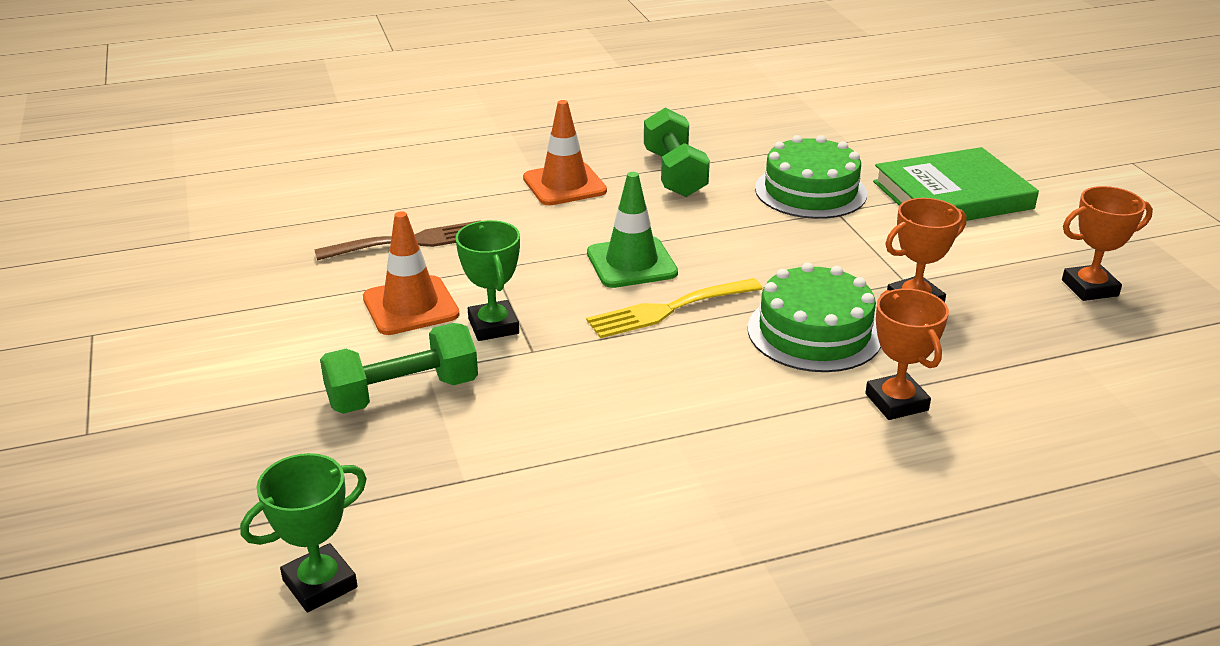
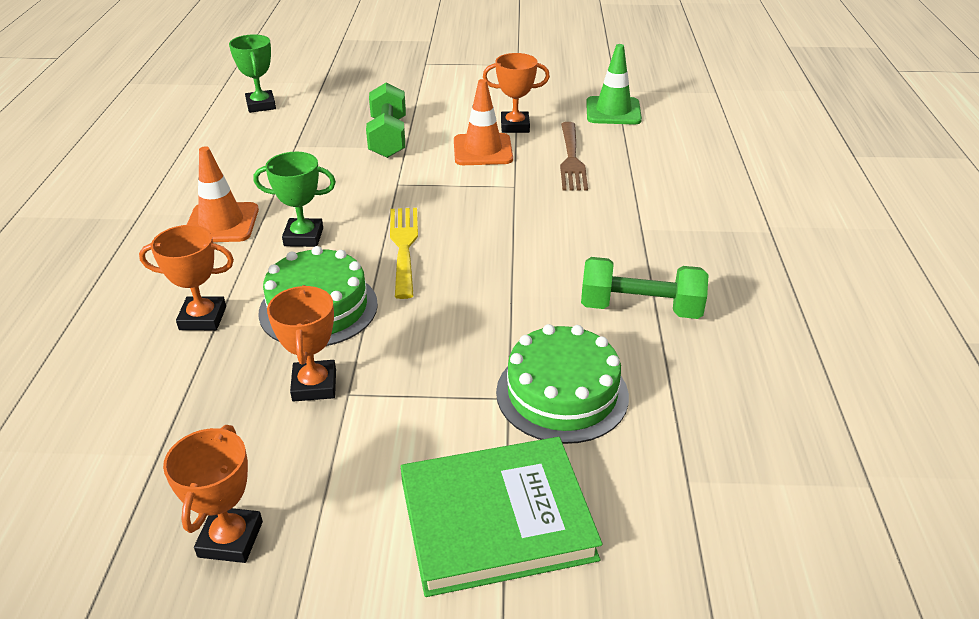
camera: 110 degrees right, 5 degrees up
(329, 295) = (515, 126): none -> orange trophy
(493, 326) = (436, 174): green trophy -> green trophy (303, 237)
(564, 185) = (640, 240): orange traffic cone -> orange traffic cone (221, 223)
(631, 263) = (483, 245): green traffic cone -> green traffic cone (613, 111)
(952, 195) = (496, 519): green book -> green book turned 75 degrees clockwise

